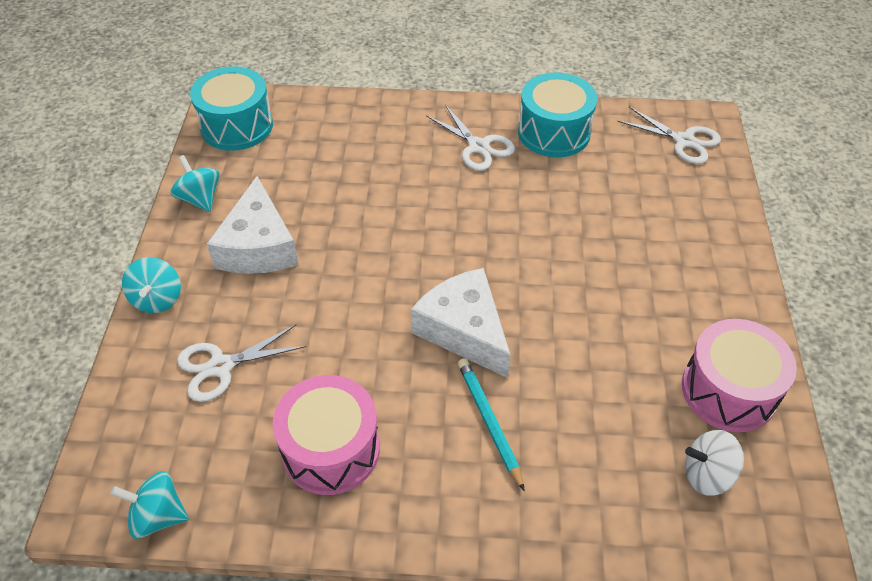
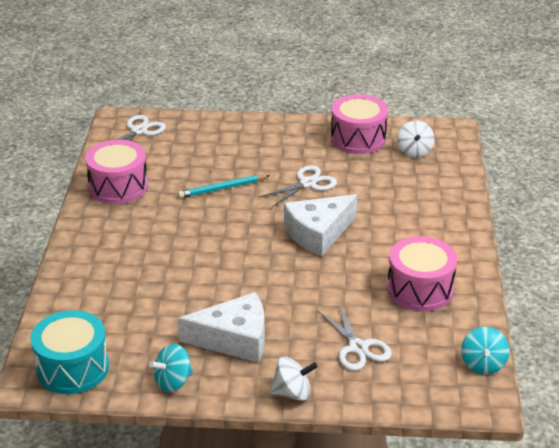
camera: 90 degrees left, 15 degrees down
(157, 299) = (292, 393): turquoise spinning top -> white spinning top
(478, 147) = (129, 223): white scissors -> white scissors (308, 183)
(489, 422) = (390, 224): turquoise pencil -> turquoise pencil (222, 188)
(554, 132) = (118, 186): turquoise drum -> pink drum

